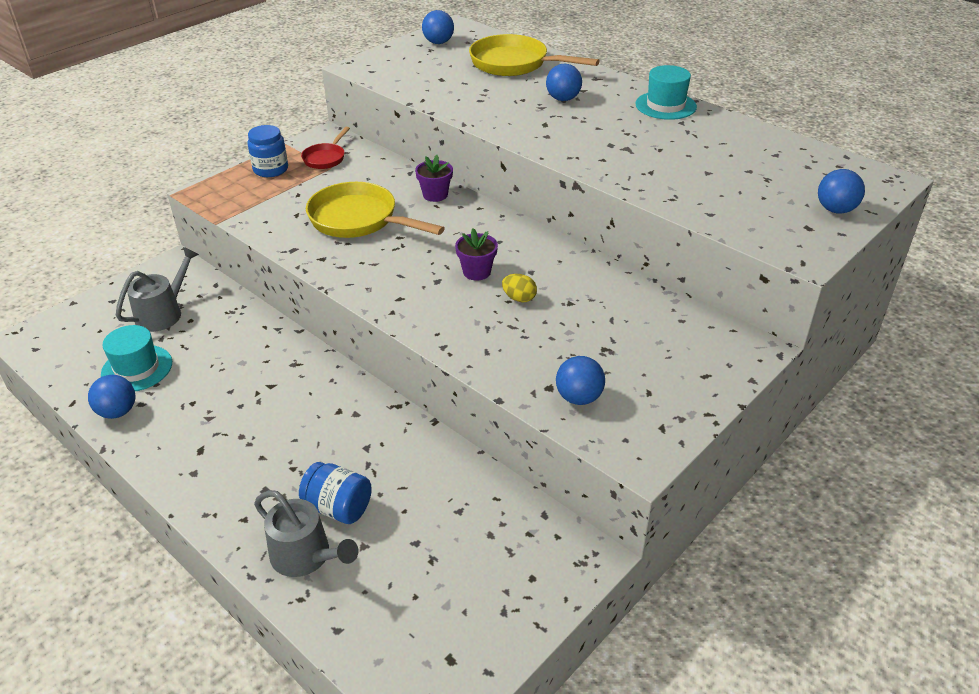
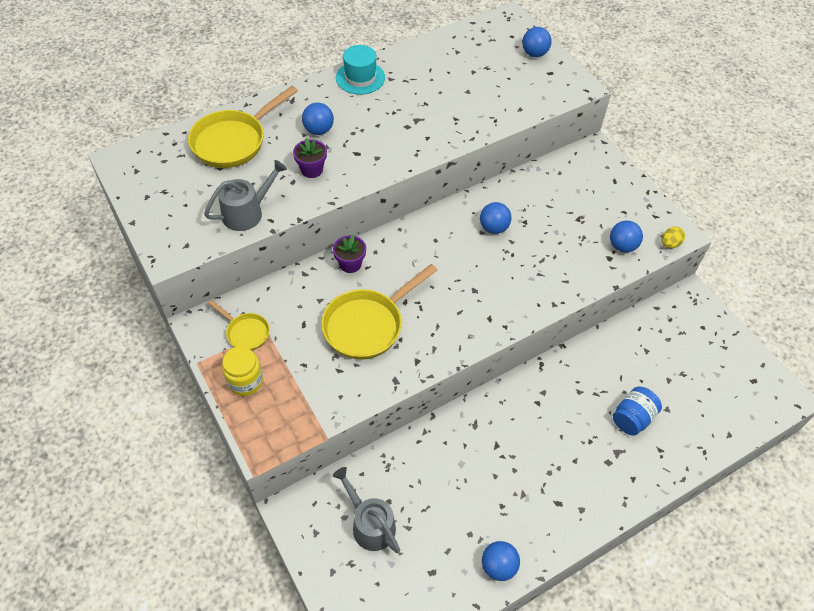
camera: 75 degrees left, 15 degrees up
(137, 368) = (445, 549): turquoise hat -> none
(271, 169) = (245, 381): blue jar -> yellow jar
(305, 556) = (671, 444): grey watering can -> grey watering can (247, 212)
(325, 158) = (245, 332): red pan -> yellow pan
(438, 42) = (151, 182): blue ball -> blue ball (493, 228)
(477, 272) = (471, 263): purple flower pot -> purple flower pot (312, 170)
(519, 298) = (511, 247): yellow egg -> yellow egg (670, 244)

